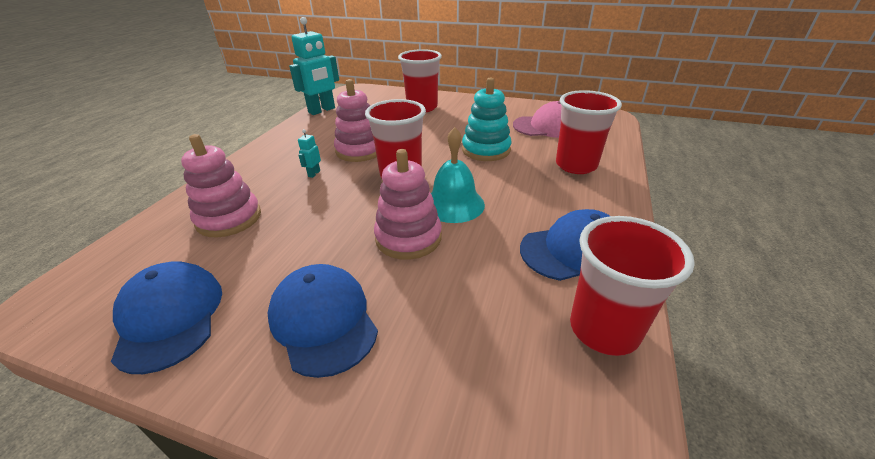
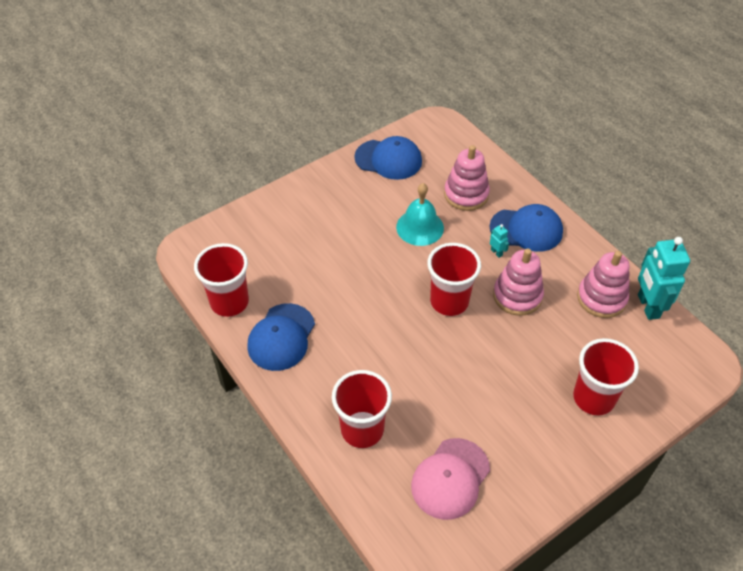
camera: 125 degrees right, 15 degrees up
(323, 320) = (336, 208): blue cap -> blue cap (526, 229)
(408, 238) = (367, 267): pink stacking toy -> pink stacking toy (601, 298)
(454, 204) = (382, 310): turquoise bell -> turquoise bell (420, 227)
(486, 150) = (444, 385): turquoise stacking toy -> none

